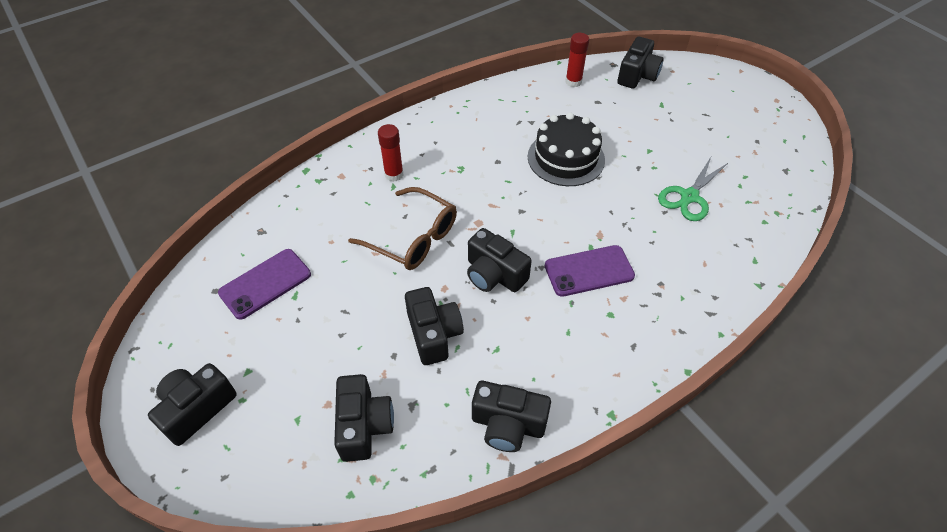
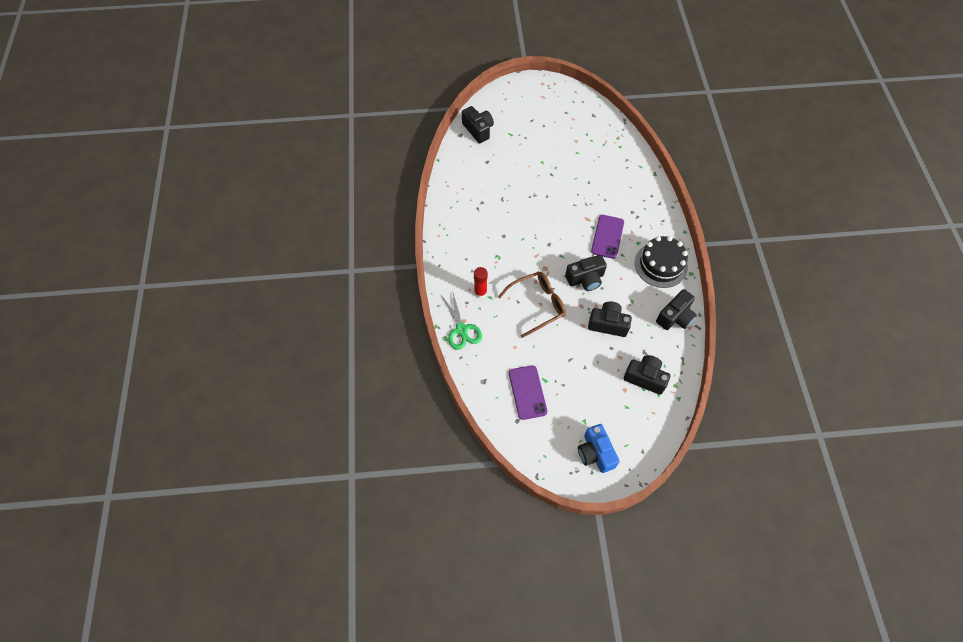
camera: 60 degrees left, 10 degrees up
(197, 408) = (595, 453): black camera -> blue camera
(566, 158) = (523, 202): black cake -> black cake (661, 265)
(573, 82) = (461, 163): red glue stick -> none
(689, 197) = (585, 166): green scissors -> green scissors (461, 329)

